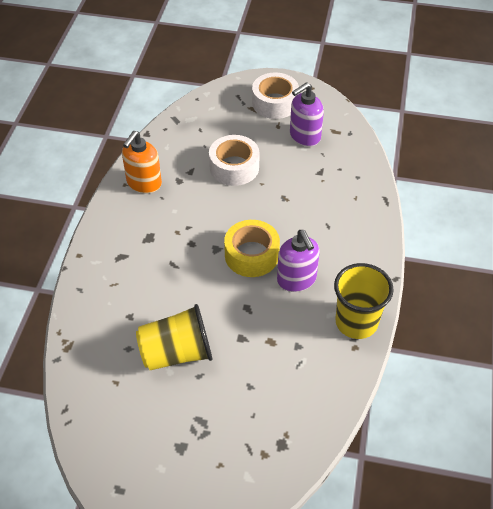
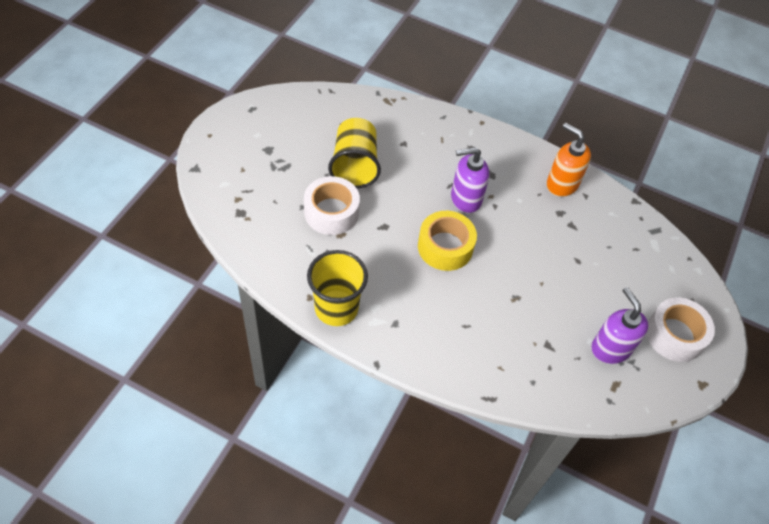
camera: 100 degrees right, 5 degrees up
(234, 167) = (570, 264): white tape -> white tape (331, 212)
(296, 280) = (403, 275): purple soap dispenser -> purple soap dispenser (465, 199)

